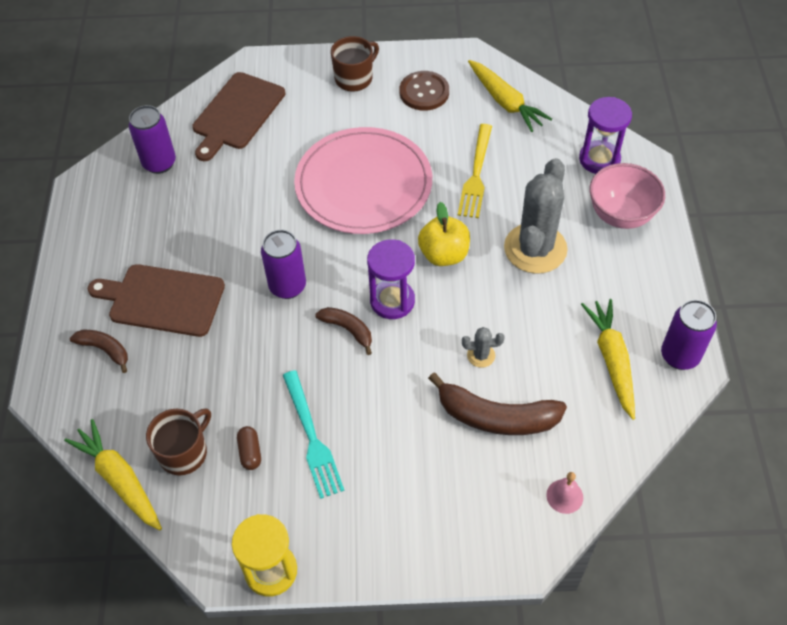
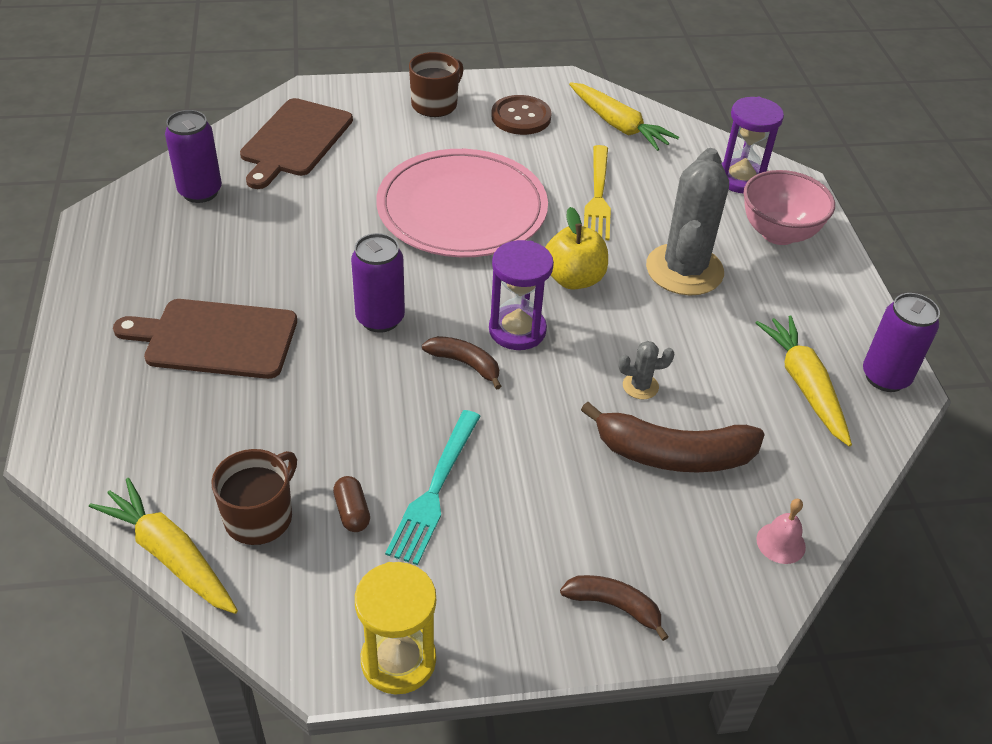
camera: 10 degrees left, 10 degrees down
(105, 350) = (140, 398): brown banana -> brown banana (614, 606)
(312, 438) = (435, 490): turquoise fork -> turquoise fork turned 45 degrees clockwise

